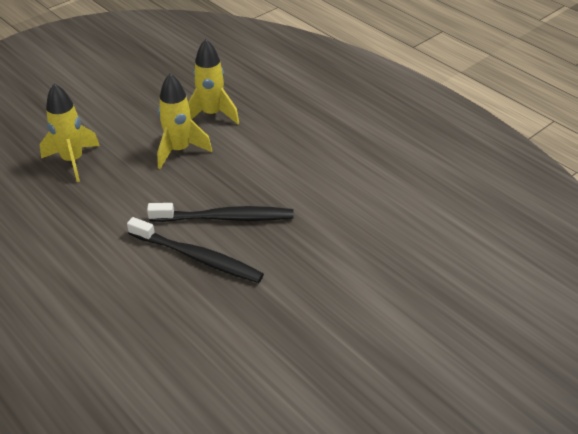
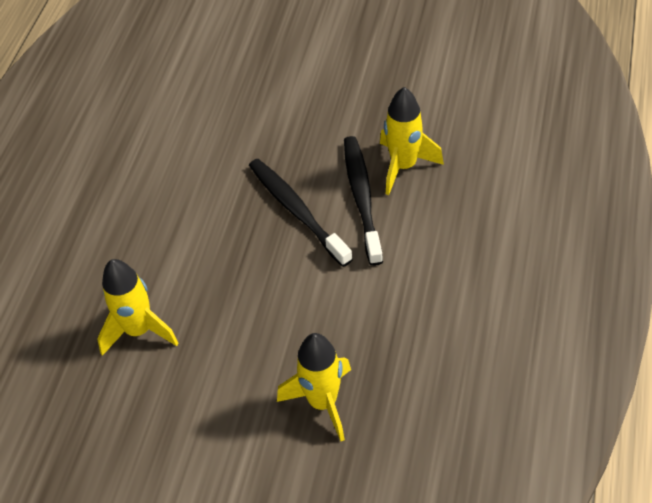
camera: 120 degrees left, 10 degrees up
(179, 150) = (227, 315): yellow rocket -> yellow rocket (403, 166)

